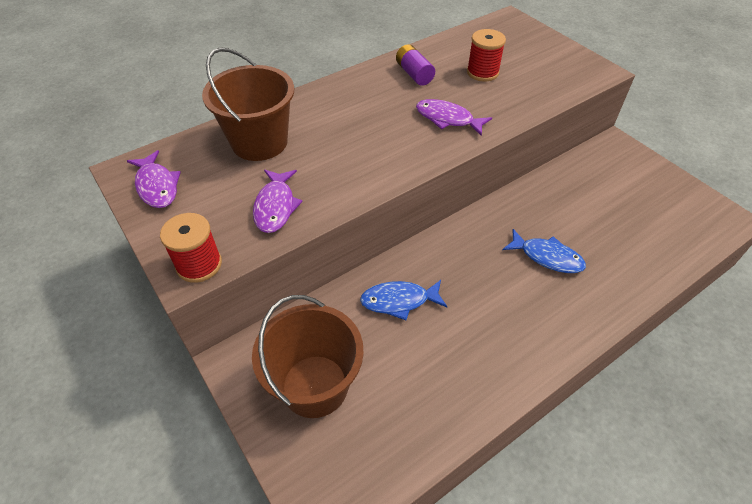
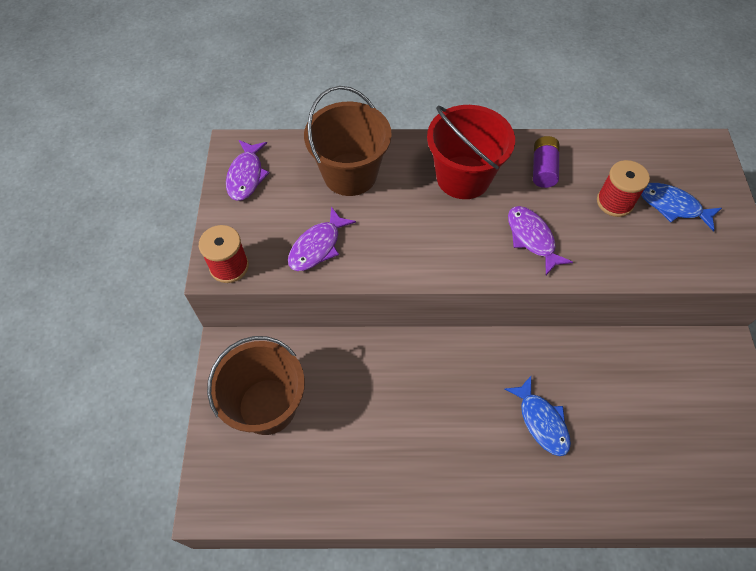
camera: 35 degrees right, 10 degrees up
(358, 104) = (463, 177): none -> red bucket
(399, 301) = (380, 379): blue fish -> blue fish (673, 206)

